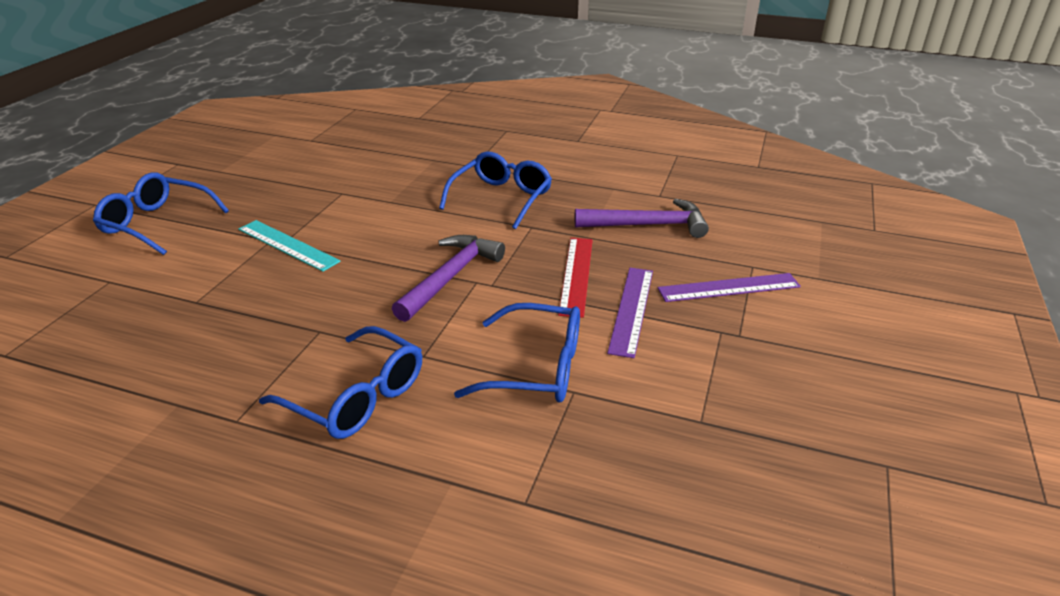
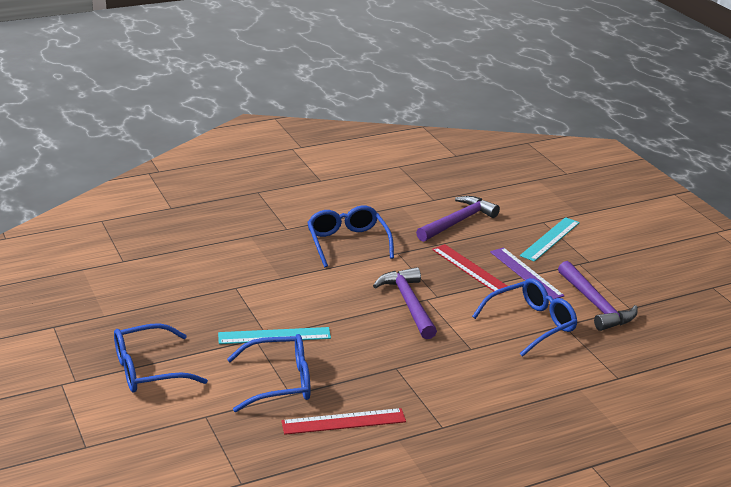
camera: 45 degrees left, 5 degrees down
(176, 354) = (343, 422): none -> red ruler
(357, 397) = (477, 383): blue glasses -> blue glasses (280, 382)
(658, 390) = (595, 304): none -> purple hammer
(728, 287) = (550, 239): purple ruler -> turquoise ruler

